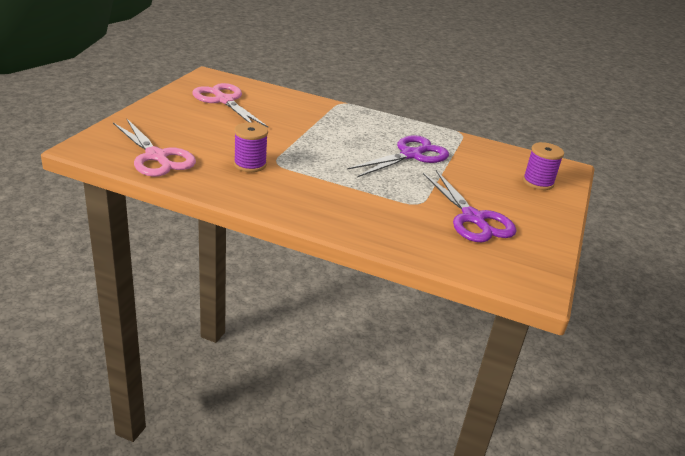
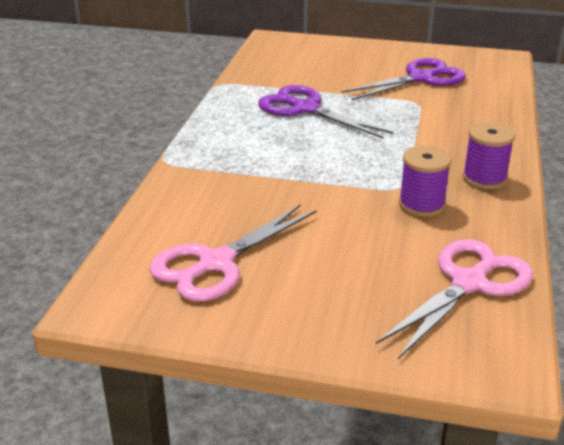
camera: 95 degrees left, 0 degrees up
(538, 182) = (317, 51): purple spool -> purple spool (484, 178)

